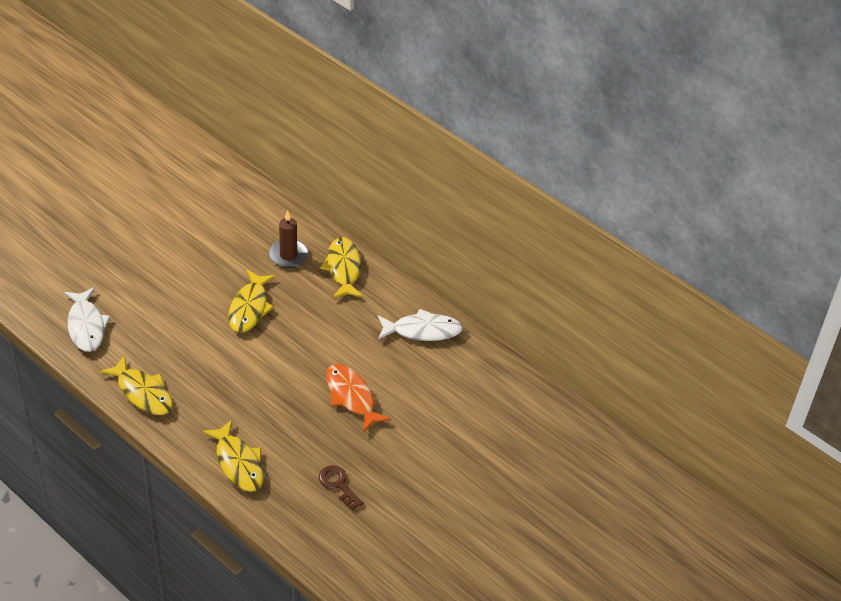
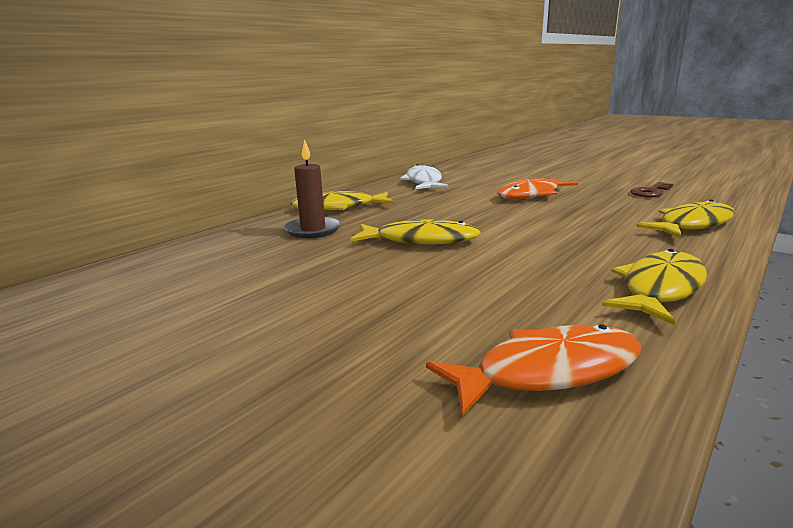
camera: 90 degrees left, 25 degrees down
(86, 326) = (548, 371): white fish -> orange fish

